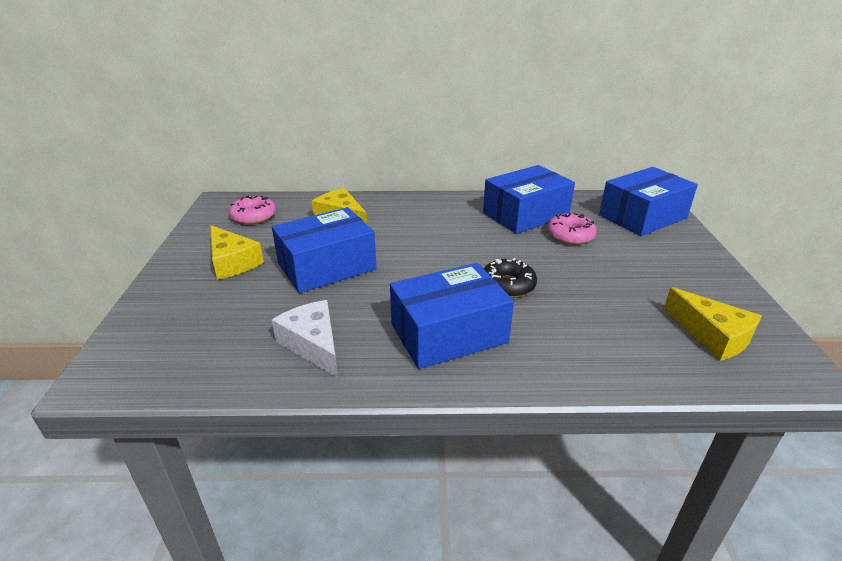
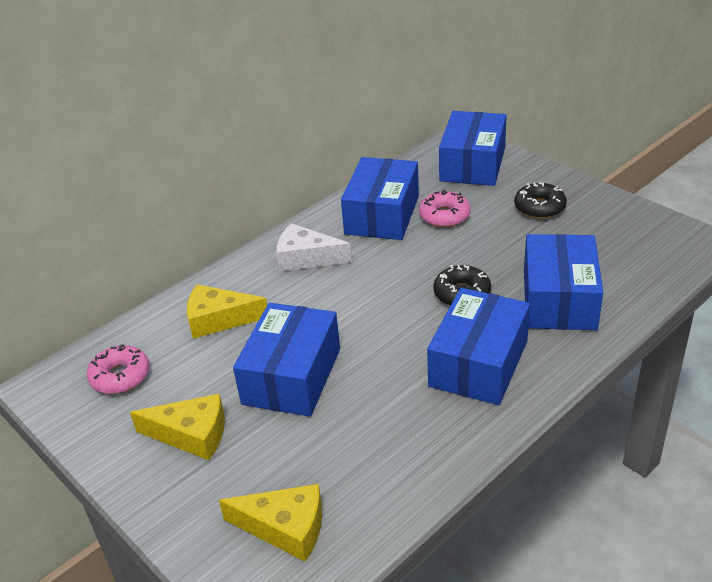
camera: 40 degrees left, 5 degrees up
(313, 344) = (397, 447): white cheese -> white cheese (306, 258)
(580, 333) = (559, 299): none -> blue box
(660, 266) = (539, 207): none -> black donut
(712, 335) = (632, 247): yellow cheese -> yellow cheese (285, 528)

